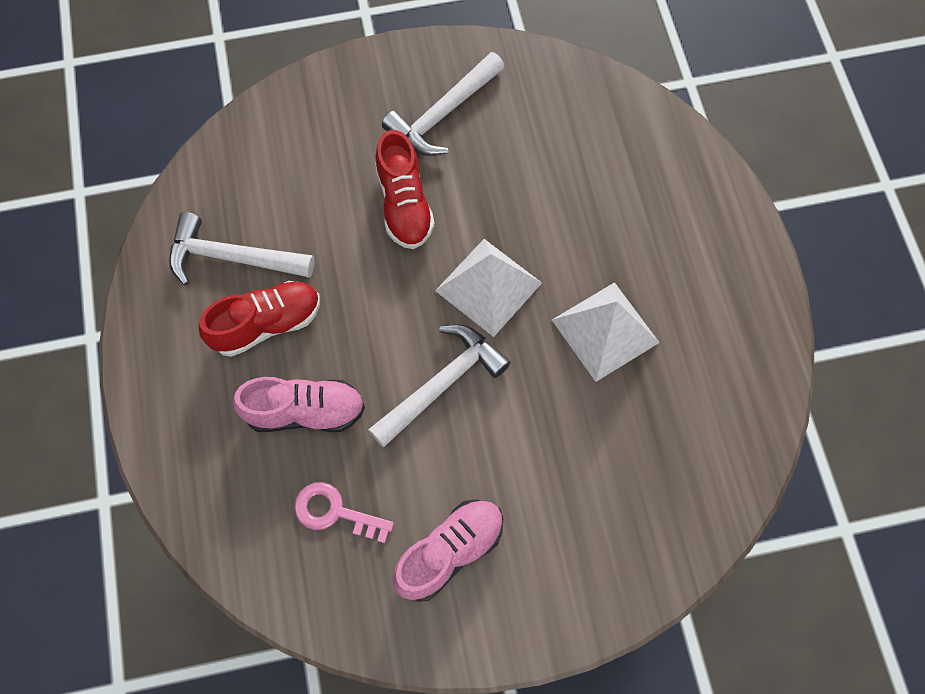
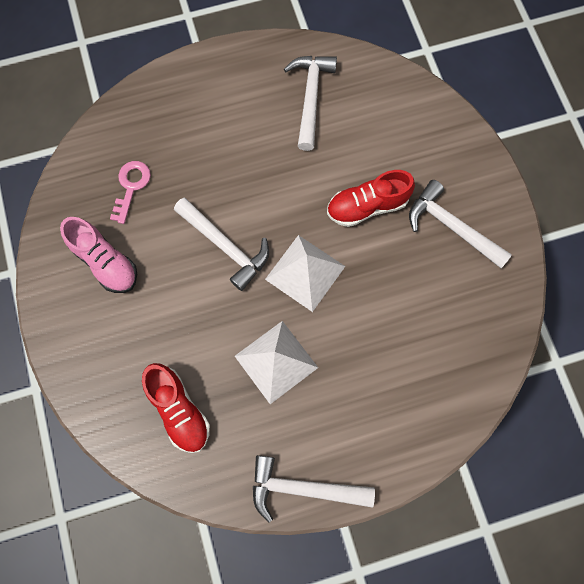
camera: 85 degrees right, 5 degrees up
(267, 324) = (262, 127): red shoe -> red shoe (179, 410)
(305, 412) = (200, 159): pink shoe -> none
(761, 312) = (302, 488): none -> white hammer

